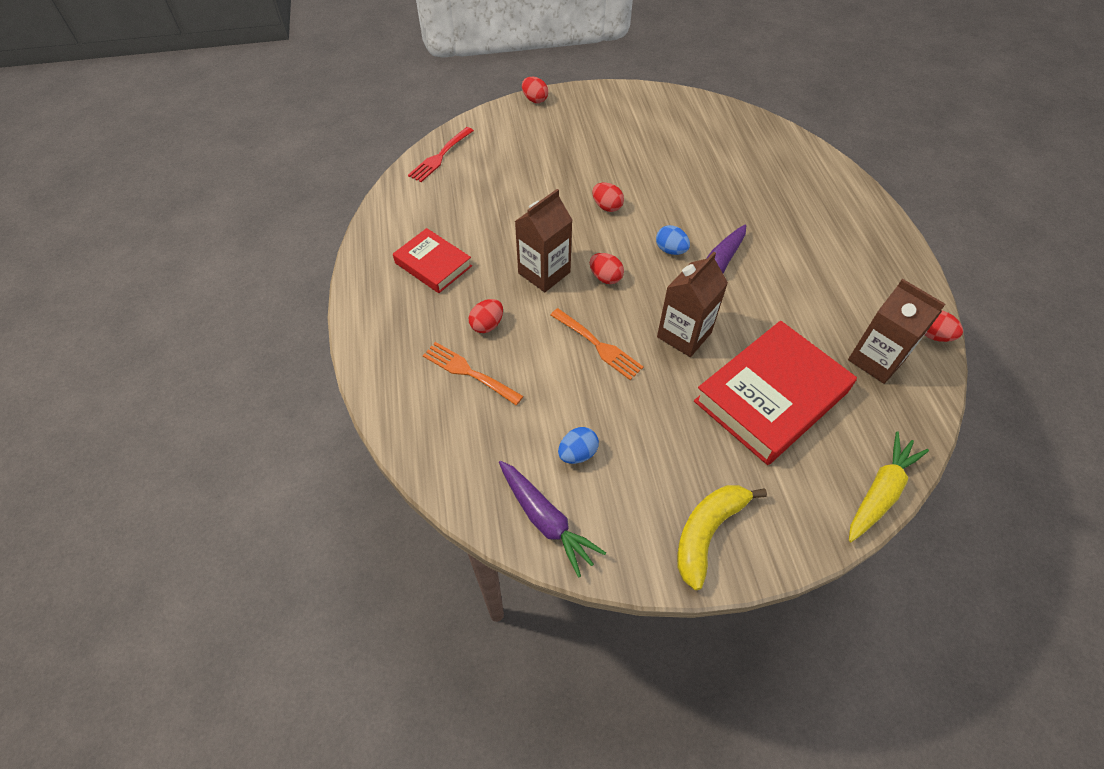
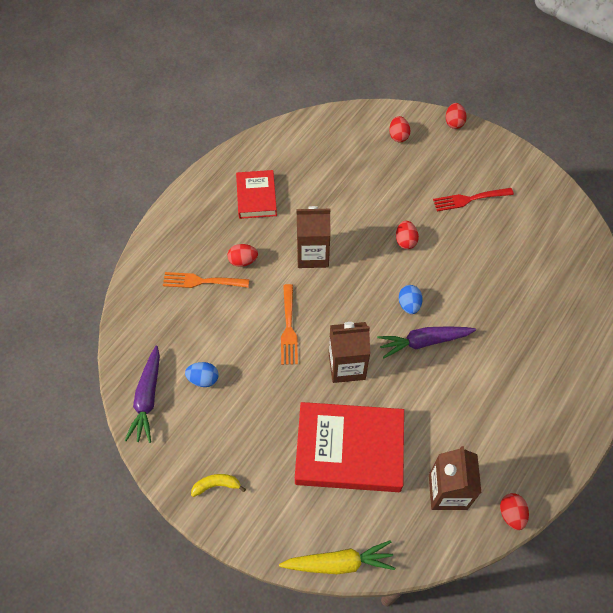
camera: 45 degrees right, 5 degrees up
(440, 156) = (342, 123): red fork -> red fork (469, 199)
(468, 372) = (202, 281): orange fork -> orange fork turned 75 degrees counterclockwise
(605, 277) = (345, 289): red egg -> red egg (398, 136)
(707, 533) = (216, 485): yellow banana -> yellow banana, size x0.55

